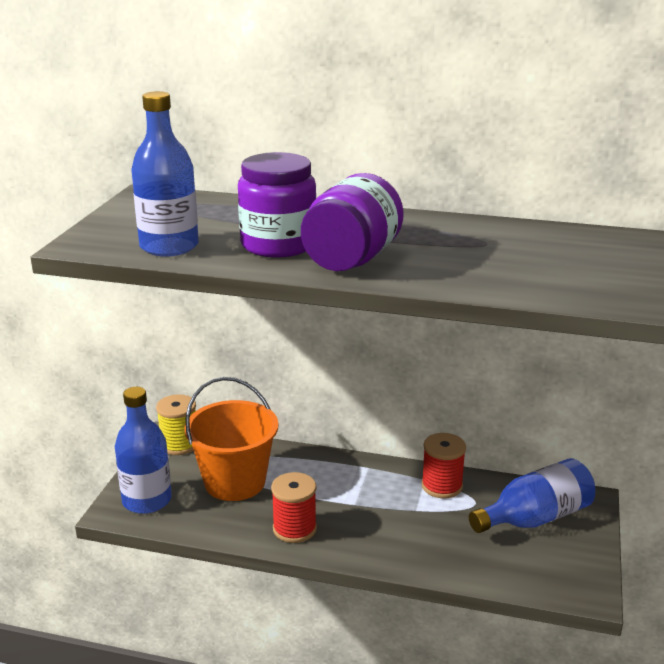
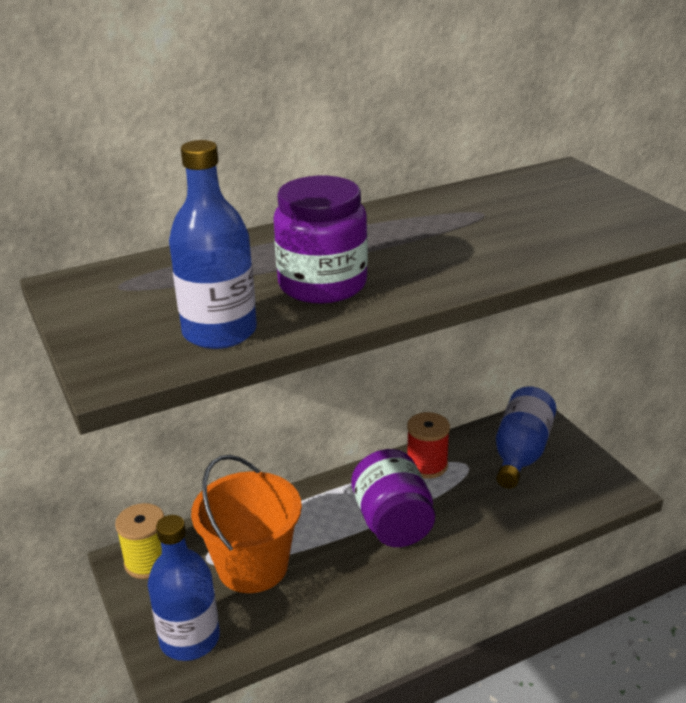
camera: 40 degrees left, 5 degrees up
(294, 529) = (362, 576): red spool -> none
(351, 259) = (413, 272): purple jar -> purple jar (393, 523)

